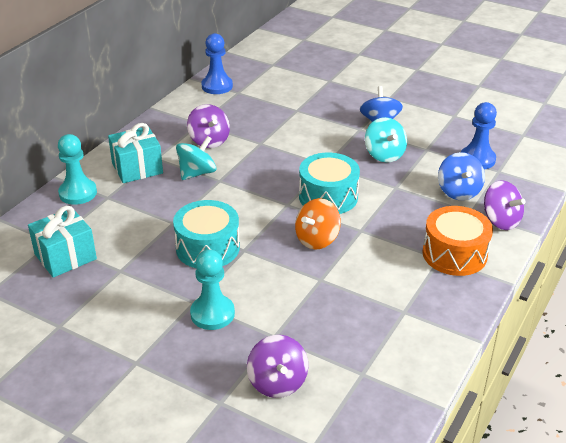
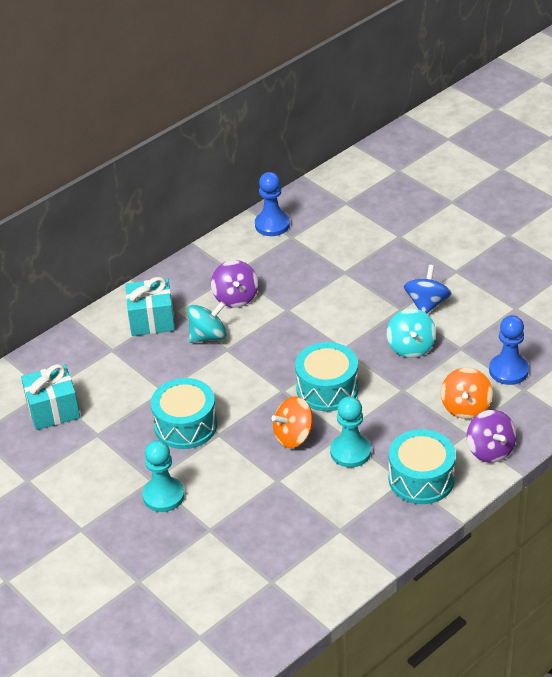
camera: 20 degrees right, 5 degrees up
(78, 193) = (85, 340): turquoise pawn -> turquoise pawn (350, 452)
(277, 382) = (194, 574): purple spinning top -> none
(454, 254) = (421, 479): orange drum -> turquoise drum
(458, 191) = (466, 407): blue spinning top -> orange spinning top

